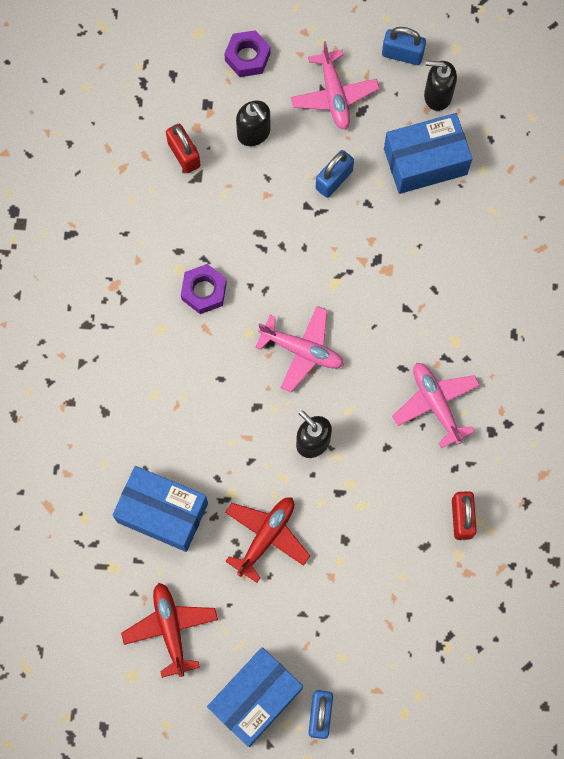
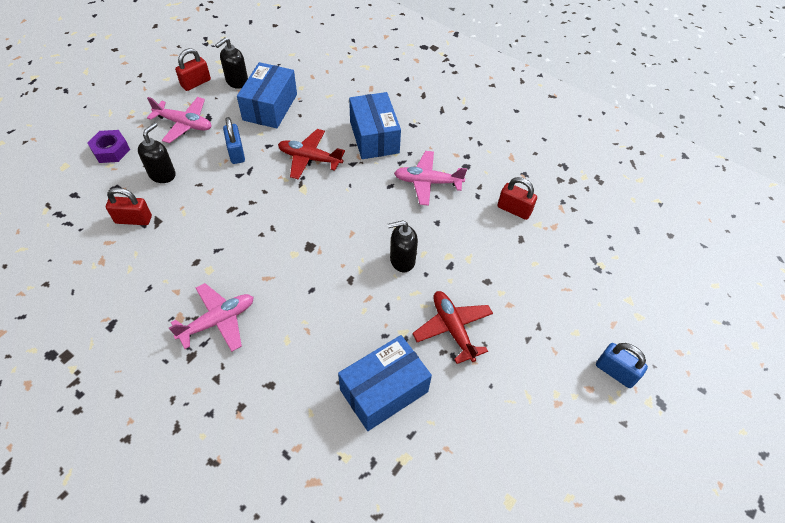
camera: 60 degrees left, 20 degrees down
(170, 629) = (485, 443): red plane -> red plane (310, 158)
(204, 291) = (239, 263): purple nut -> none
(254, 133) = (162, 174): black soap dispenser -> black soap dispenser turned 60 degrees counterclockwise
(256, 698) = (579, 410): blue box -> blue box (374, 137)
(302, 350) = (332, 231): pink plane -> pink plane (218, 321)
(402, 54) = (196, 83): blue padlock -> red padlock

